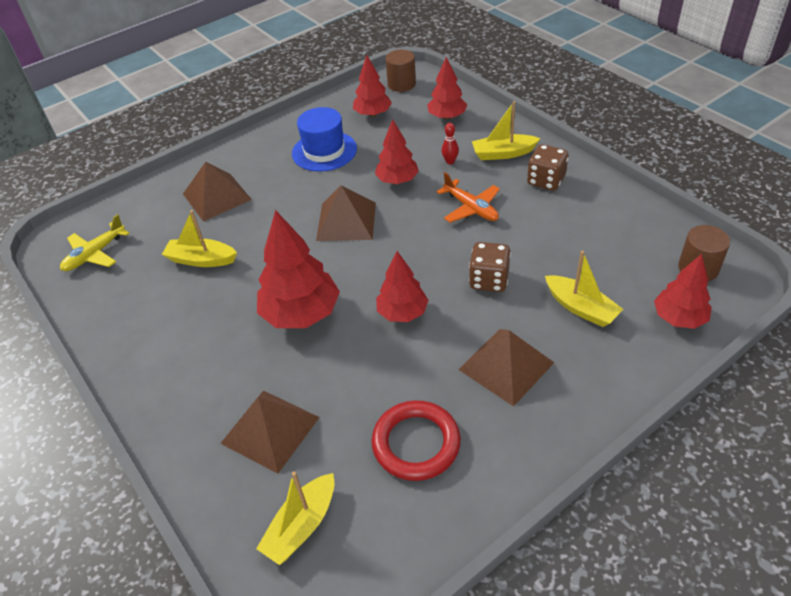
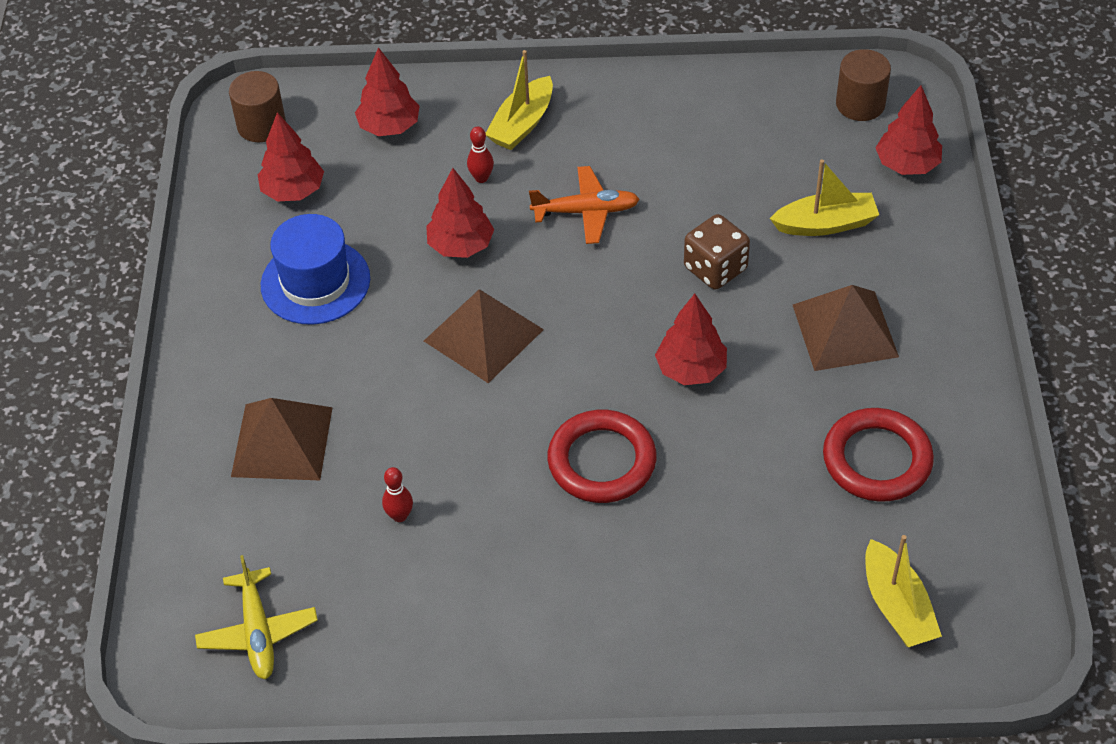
camera: 55 degrees left, 5 degrees up
(201, 260) = (399, 516): yellow boat -> red bowling pin
(270, 430) = (752, 575): brown pyramid -> none
(301, 313) = (602, 461): red tree -> red ring
(546, 180) = (611, 121): brown dice -> none

